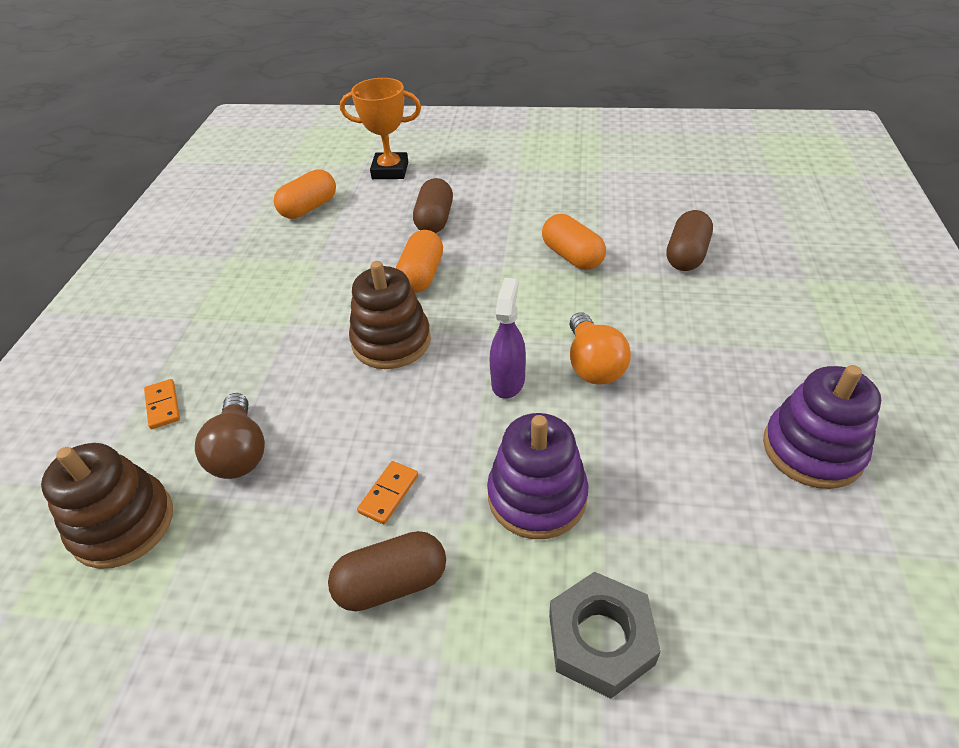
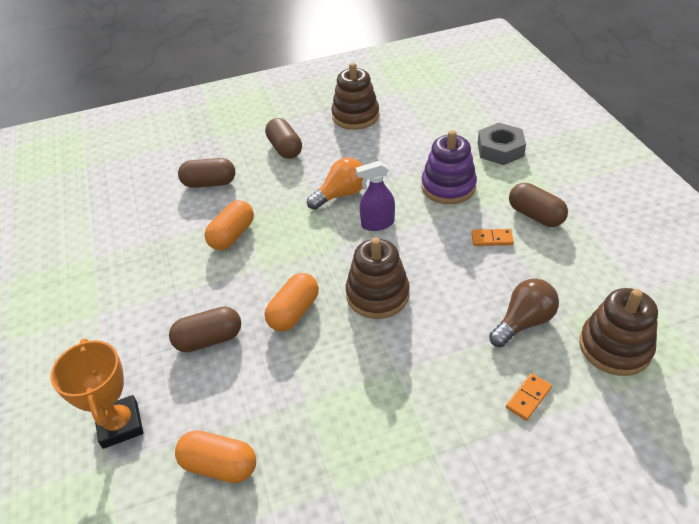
camera: 115 degrees left, 0 degrees up
(421, 275) = (294, 312): orange capsule -> orange capsule turned 45 degrees counterclockwise
(740, 337) = (285, 148): none -> brown capsule
(812, 449) = (355, 116): purple stacking toy -> brown stacking toy

